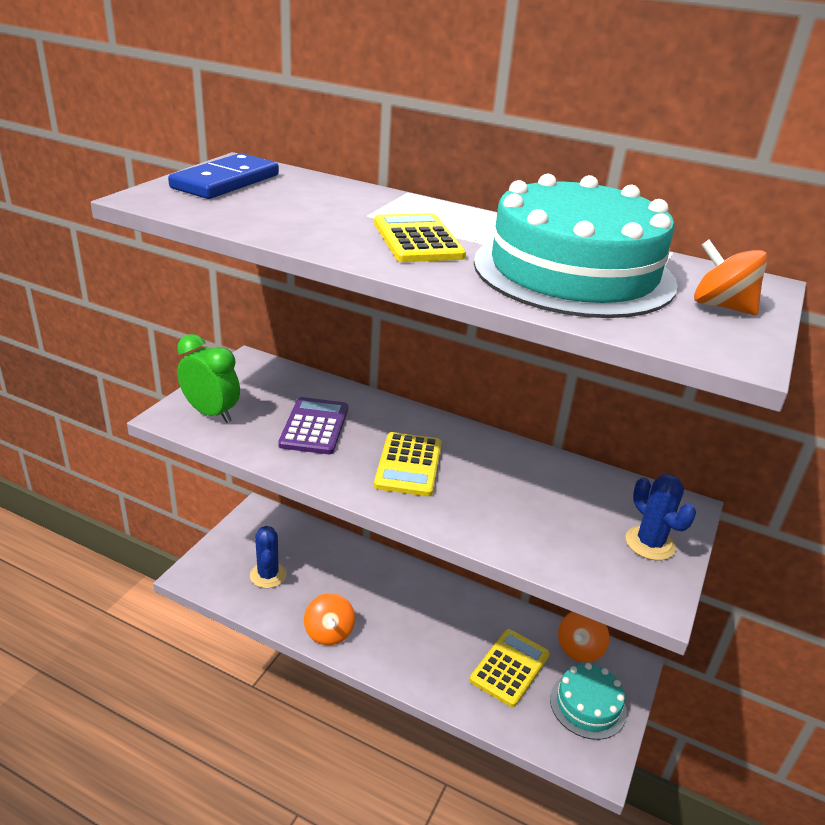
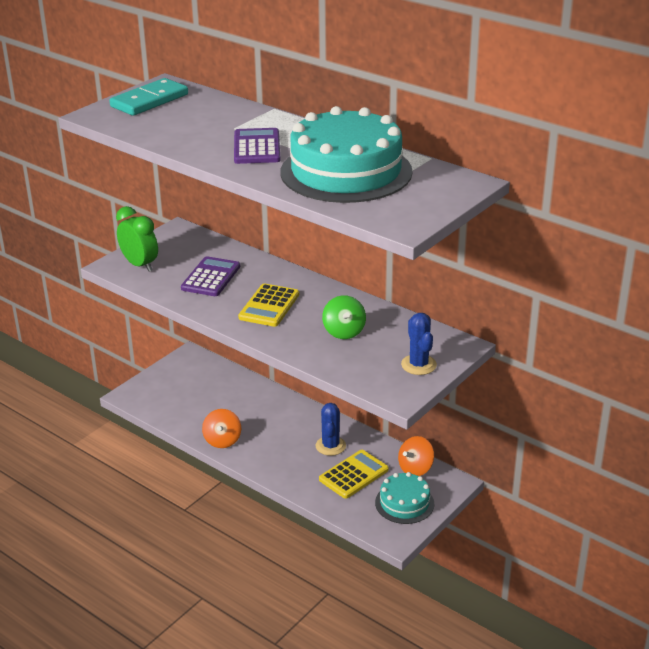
camera: 15 degrees right, 0 degrees up
(226, 182) = (149, 101): blue domino -> turquoise domino
(268, 575) = (186, 400): blue cactus -> blue cactus (330, 446)
(417, 240) = (257, 147): yellow calculator -> purple calculator
(525, 498) = (344, 332): none -> green spinning top
(721, 306) = (425, 197): orange spinning top -> none

